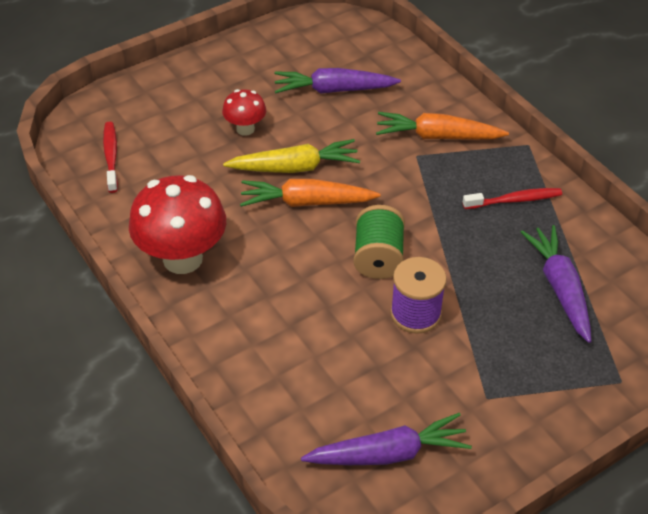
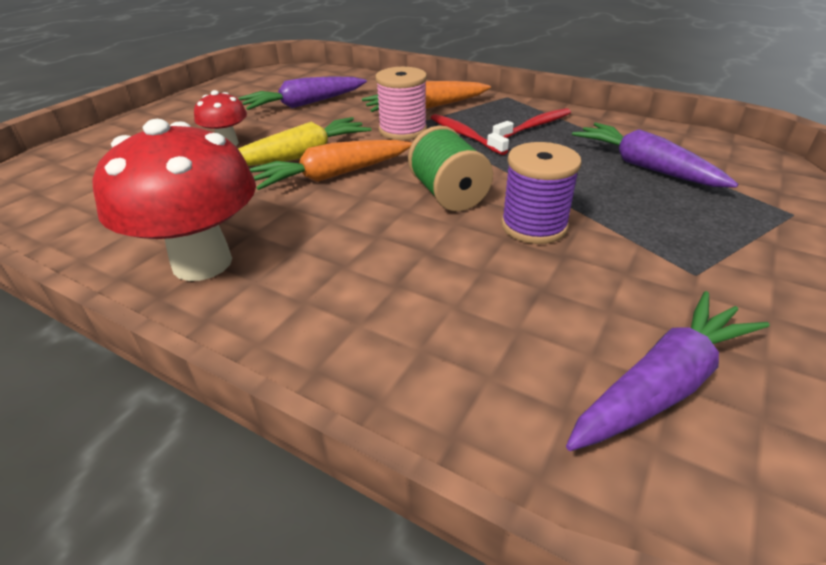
camera: 25 degrees left, 10 degrees down
(111, 156) = (62, 199): red toothbrush -> red toothbrush (465, 135)
(395, 163) = (402, 130): none -> pink spool

